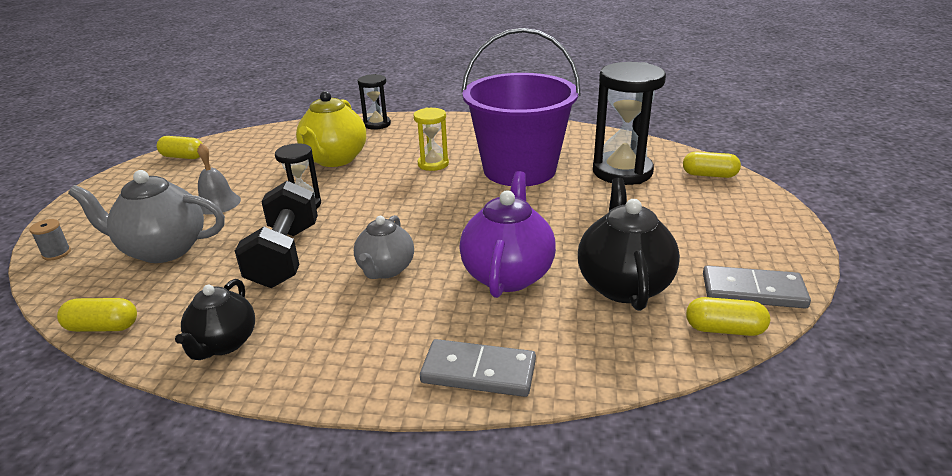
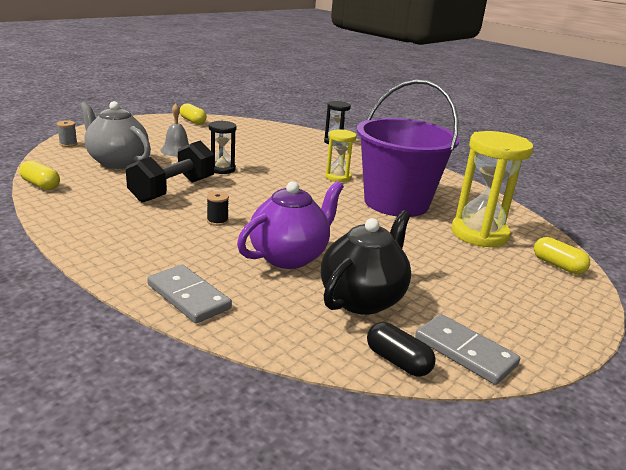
camera: 30 degrees right, 5 degrees down
(224, 343) = (81, 217): black teapot -> none
(334, 159) = (277, 152): yellow teapot -> none
(385, 270) = (217, 221): grey teapot -> black spool
(622, 172) = (479, 234): black hourglass -> yellow hourglass
(724, 329) = (398, 361): yellow capsule -> black capsule

